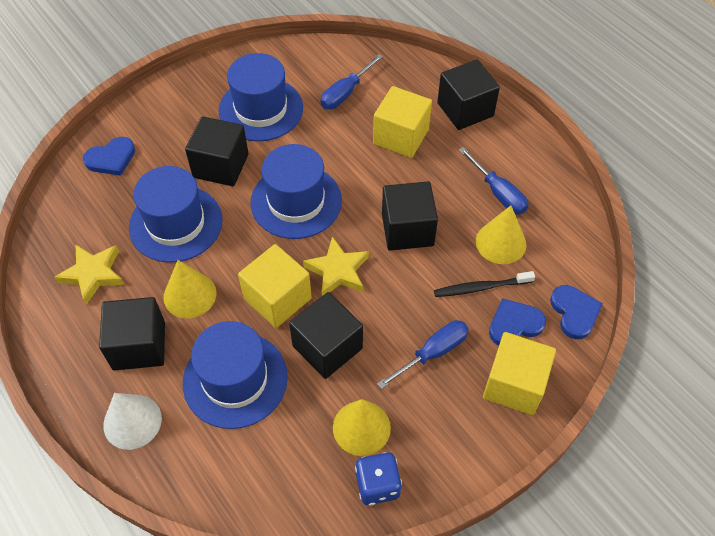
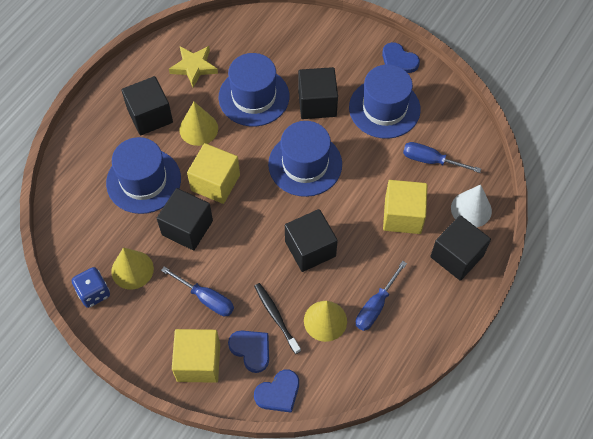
camera: 70 degrees right, 5 degrees up
(111, 158) = (293, 35): blue heart -> blue heart (398, 61)
(132, 421) = (96, 135): white cone -> white cone (471, 209)
(338, 271) = (253, 213): yellow star -> none

